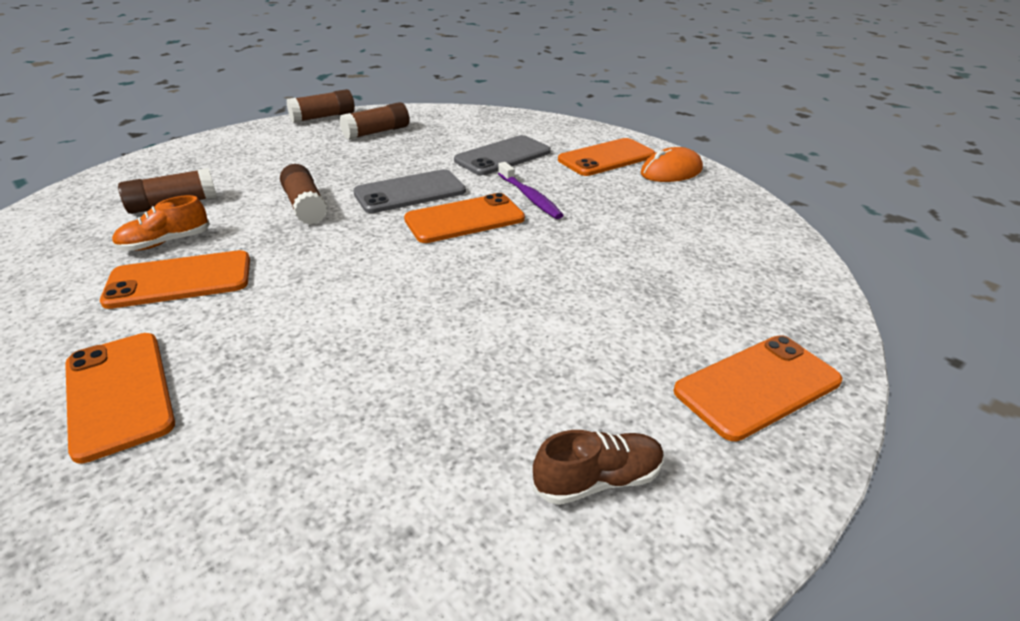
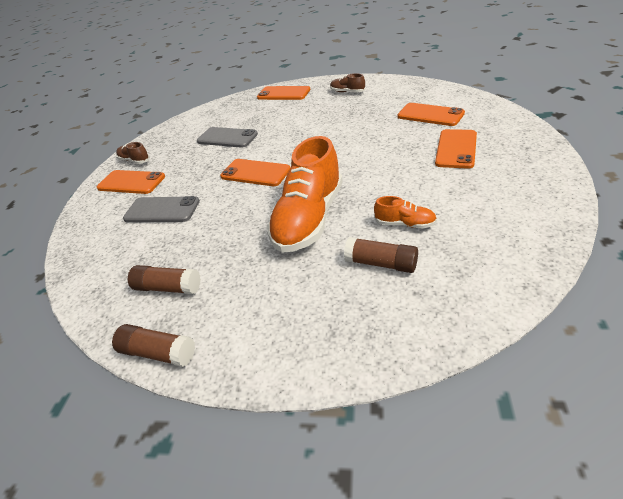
camera: 125 degrees left, 5 degrees up
(179, 280) = (411, 192): orange phone -> orange phone (430, 115)
(305, 206) = (309, 219): brown glue stick -> orange shoe
(410, 192) = (248, 203): grey phone -> grey phone (227, 138)
(530, 197) = (210, 173): purple toothbrush -> none
(671, 172) = (134, 161): orange mouse -> brown shoe

